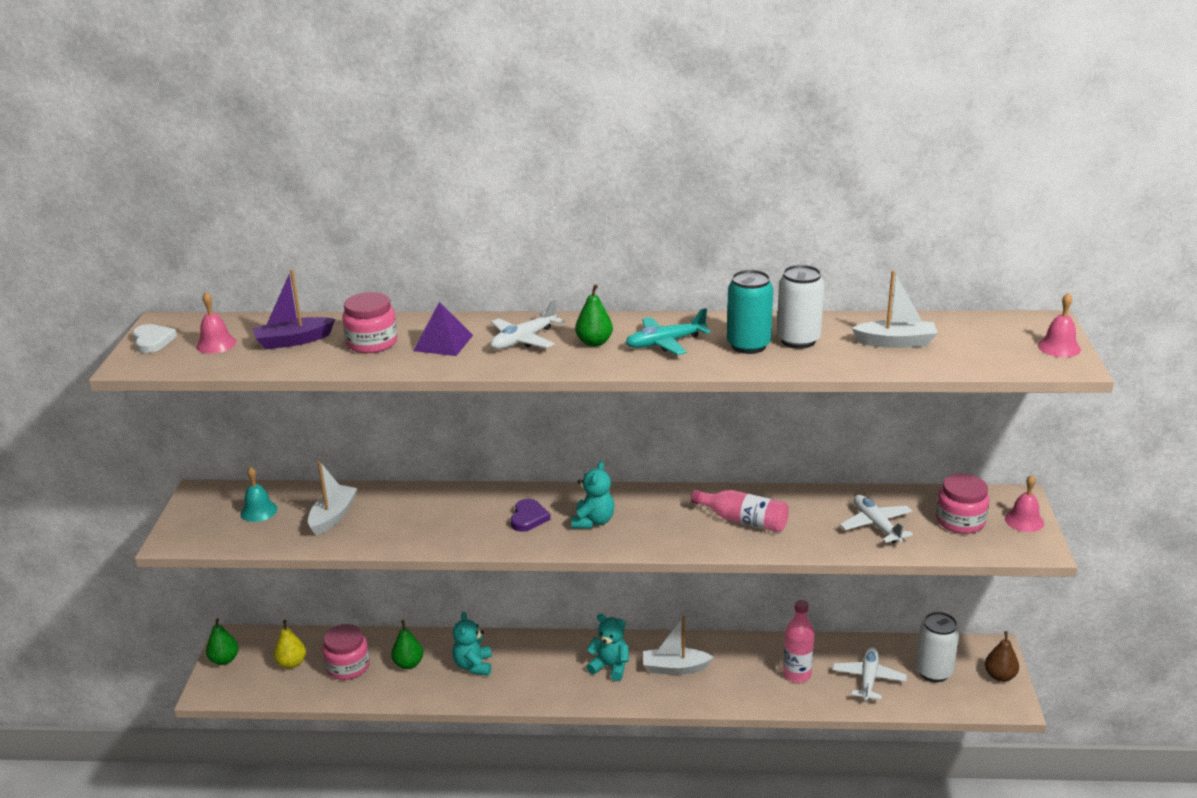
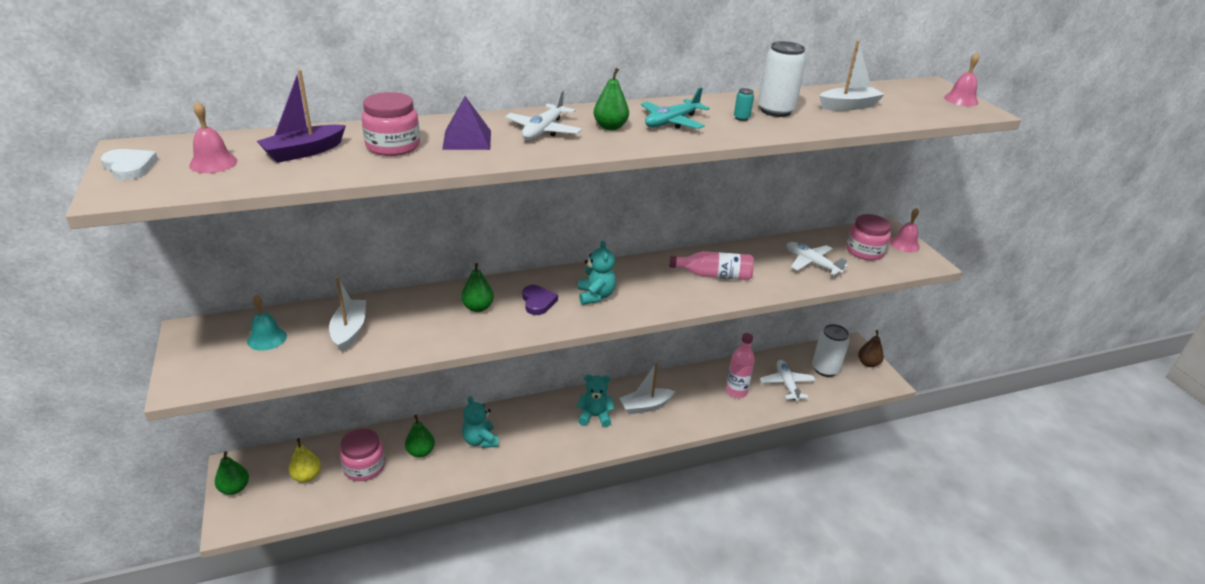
camera: 25 degrees left, 5 degrees up
(465, 514) = (478, 308): none -> green pear
(748, 345) = (741, 118): turquoise can -> turquoise can, size x0.43

